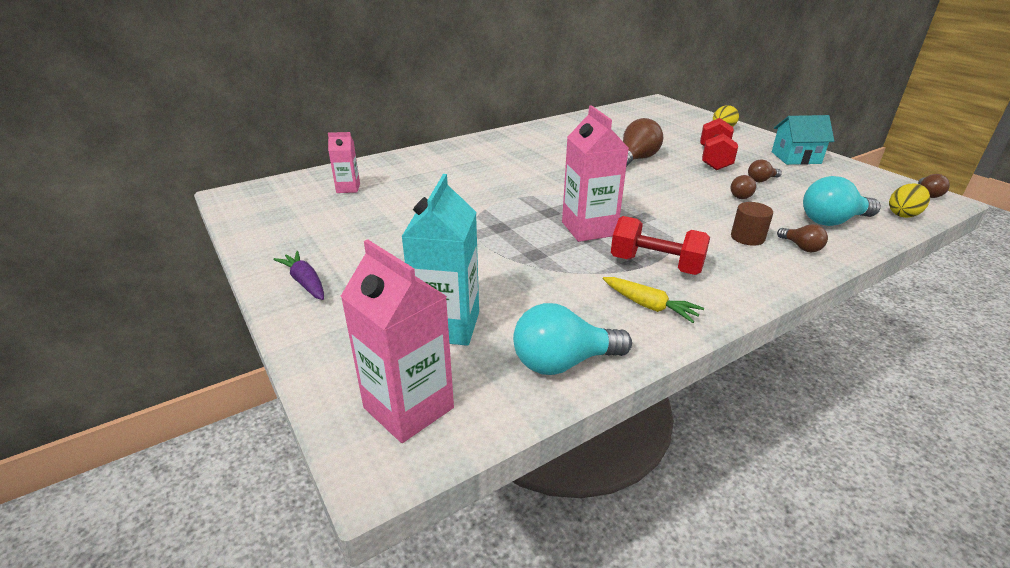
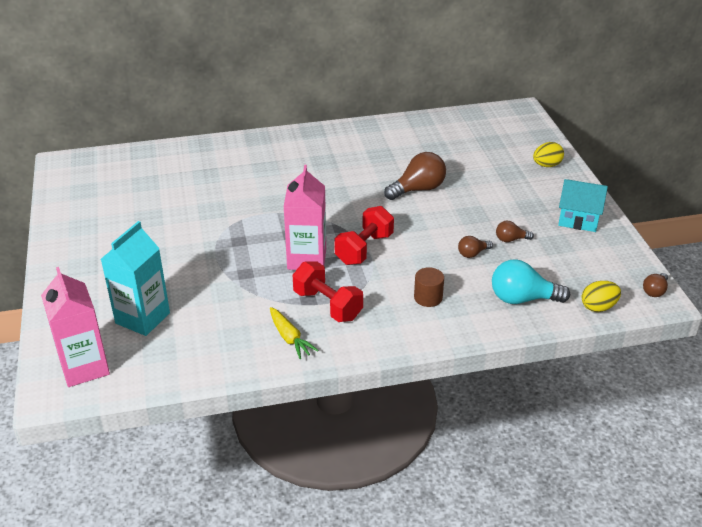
camera: 20 degrees right, 5 degrees up
(305, 282) = (73, 260): purple carrot -> none
(348, 188) = (150, 173): pink carton -> none
(563, 362) = (196, 363): turquoise light bulb -> none
(714, 159) = (494, 204): red dumbbell -> red dumbbell (364, 249)
(801, 247) = (462, 317): brown light bulb -> none

